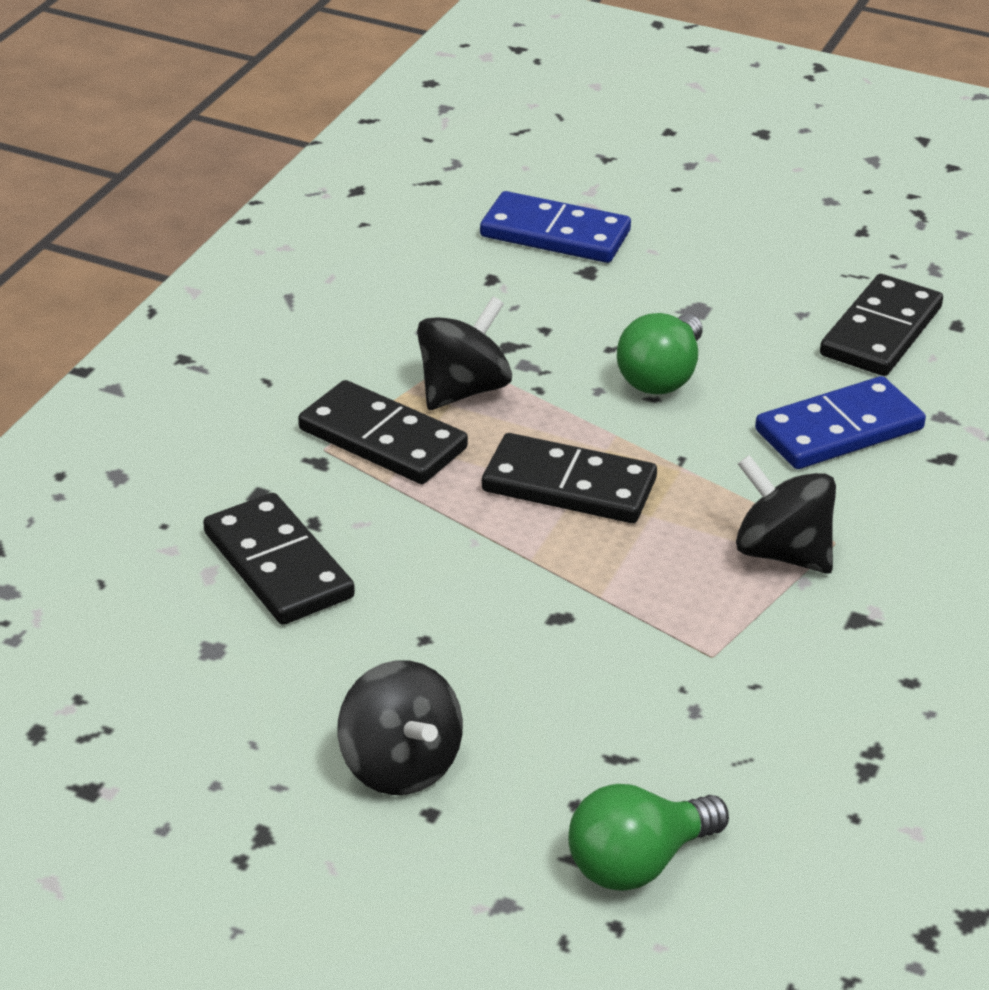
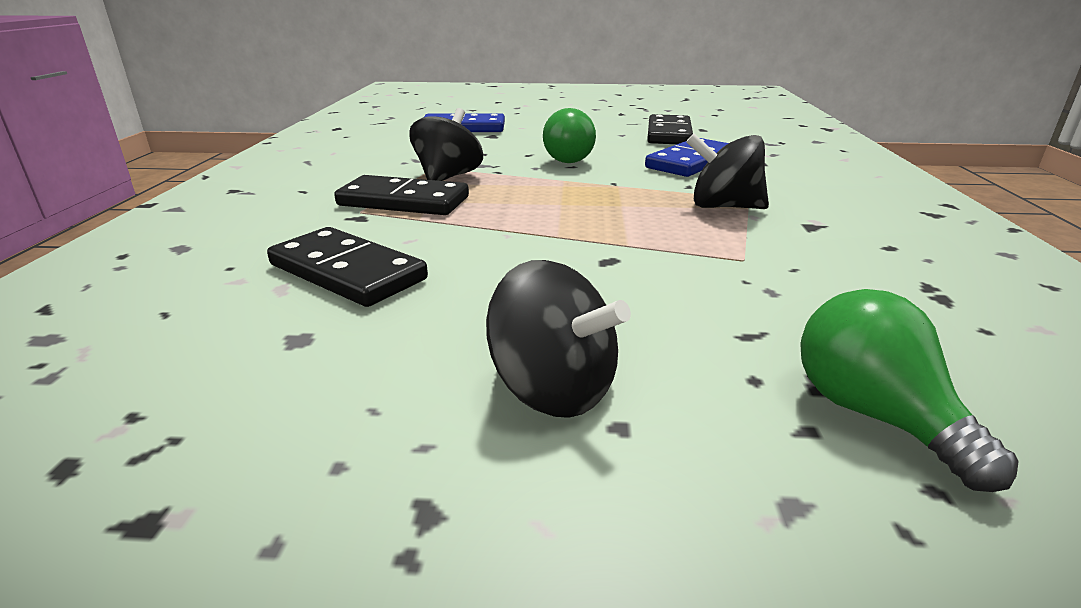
camera: 20 degrees left, 10 degrees down
(569, 486) = (553, 201): black domino -> none
(637, 863) = (874, 415): green light bulb -> green light bulb turned 120 degrees clockwise

